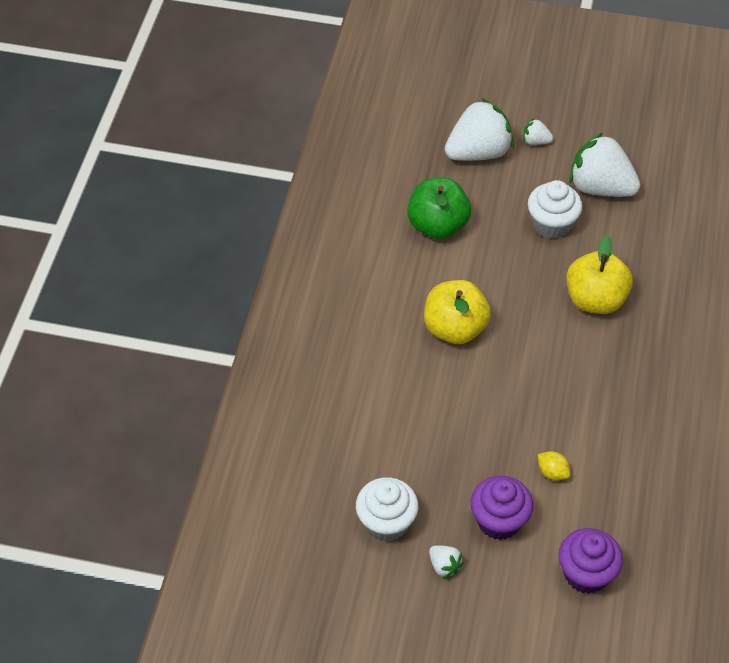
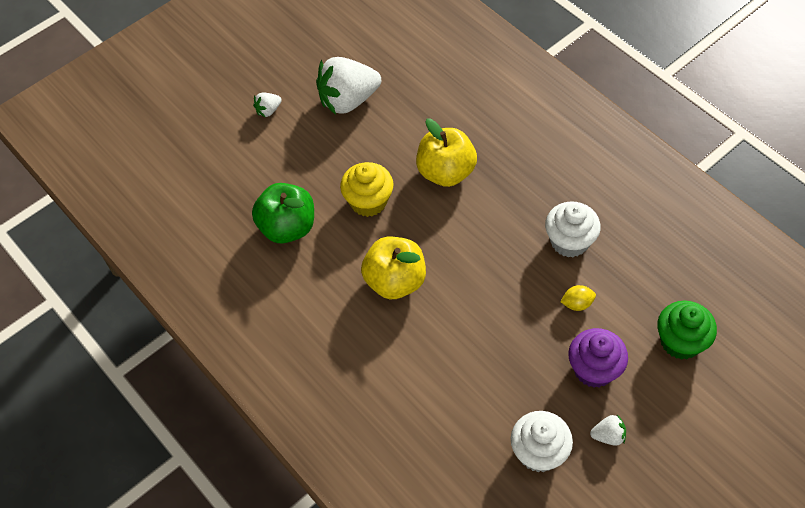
camera: 50 degrees left, 5 degrees up
(478, 152) = (243, 154): white strawberry -> none
(513, 264) = (368, 201): none -> yellow cupcake
(551, 224) = (354, 152): white cupcake -> white cupcake (569, 241)
(586, 574) = (680, 341): purple cupcake -> green cupcake

